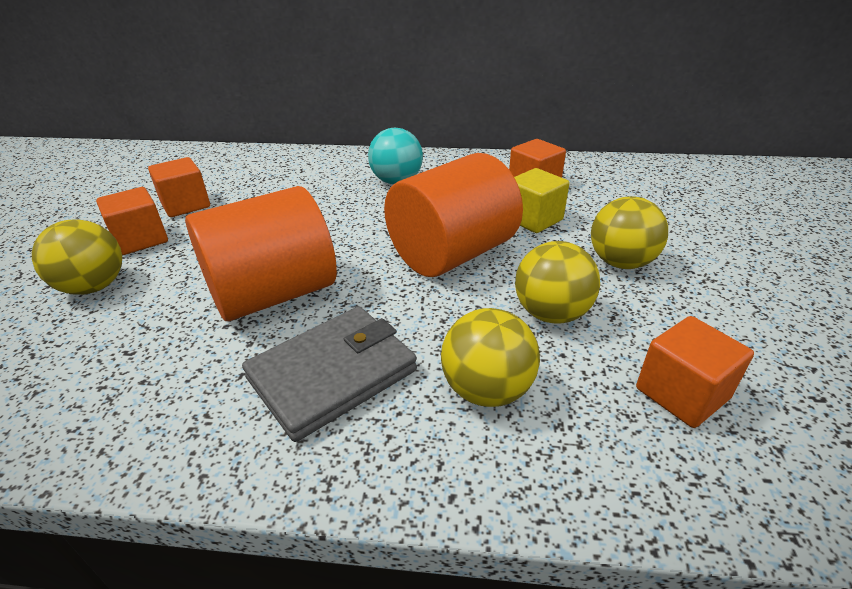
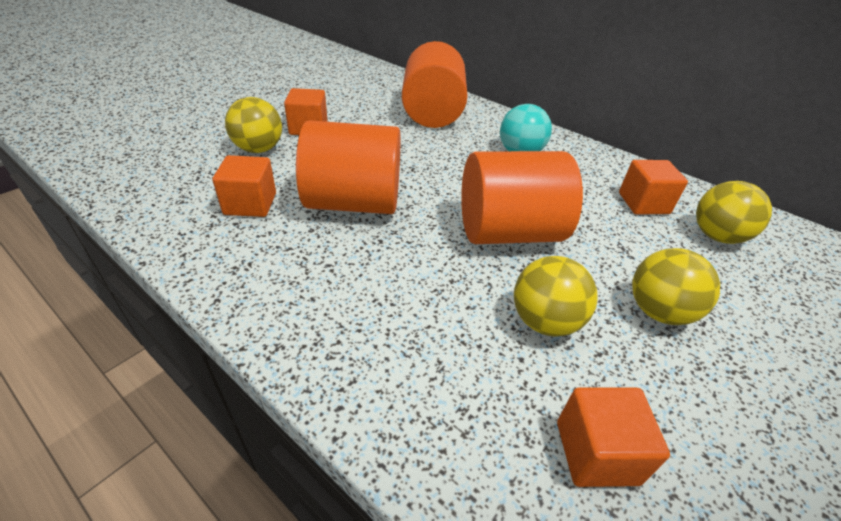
camera: 30 degrees right, 5 degrees up
(185, 205) = (354, 113): orange cube -> orange cube (250, 204)
(276, 176) = (432, 114): none -> orange cylinder
(332, 374) = (341, 278): grey wallet -> none
(486, 390) = (433, 350): yellow ball -> yellow ball (716, 236)
(533, 219) = (610, 234): yellow cube -> none

